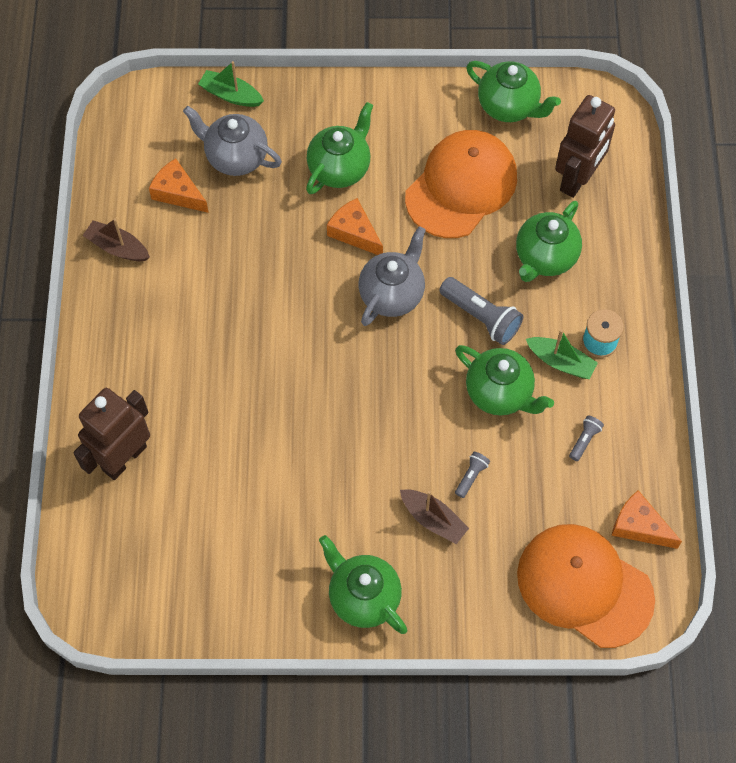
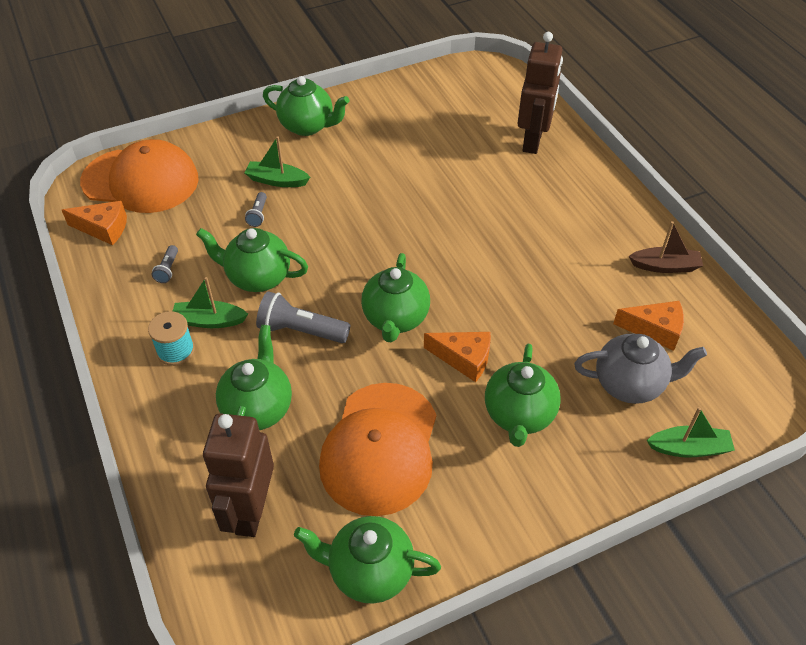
camera: 155 degrees right, 15 degrees down
(392, 294) = (395, 319): grey teapot -> green teapot
(433, 519) = (277, 180): brown boat -> green boat

